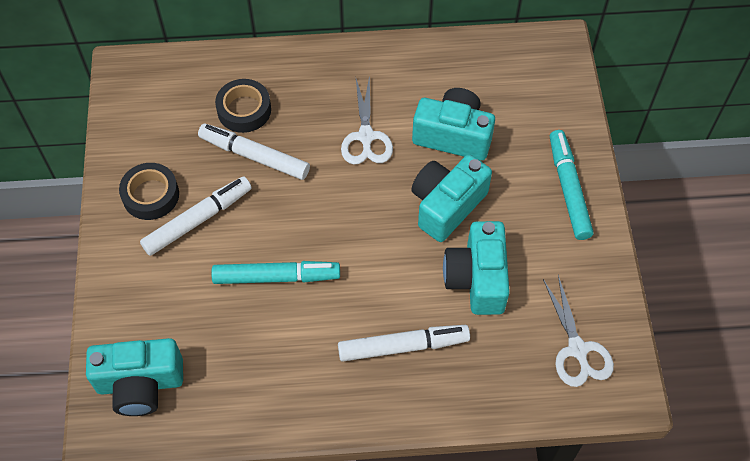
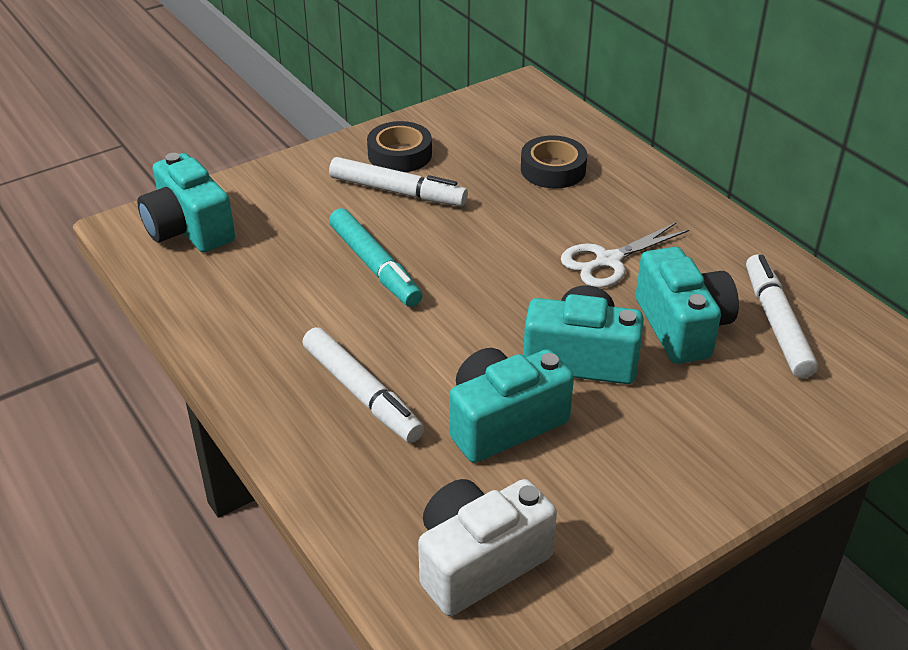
camera: 60 degrees right, 20 degrees down
(254, 156) = (505, 197): white marker -> white marker (776, 323)
(568, 189) = (714, 460): turquoise marker -> none
(577, 349) = (479, 562): white scissors -> white camera

